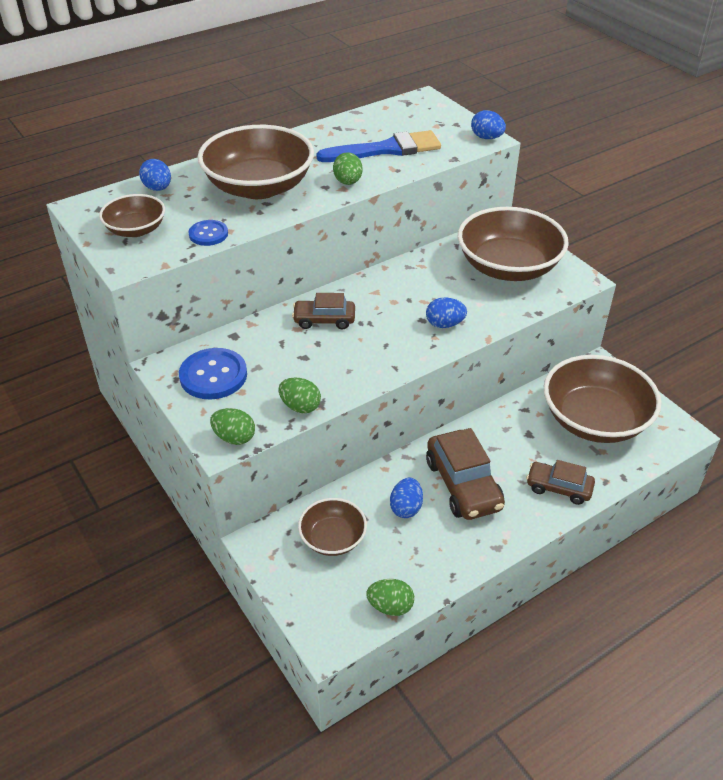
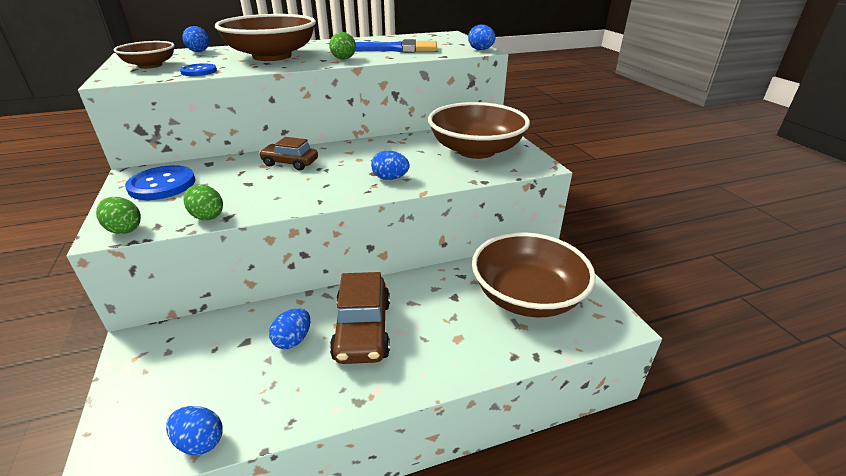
camera: 15 degrees right, 10 degrees down
(333, 538) = (203, 354): brown bowl -> none
(390, 606) = (200, 441): green egg -> blue egg
(558, 488) = (459, 353): brown car -> none

